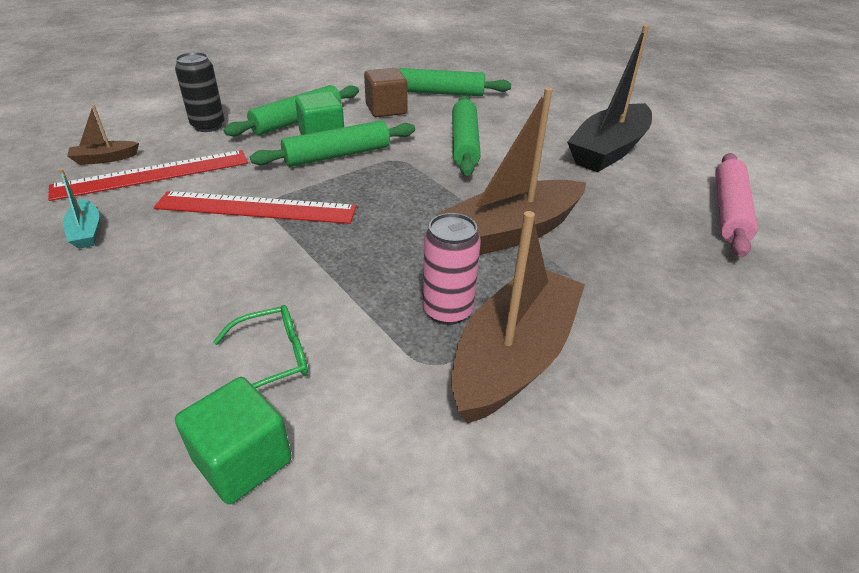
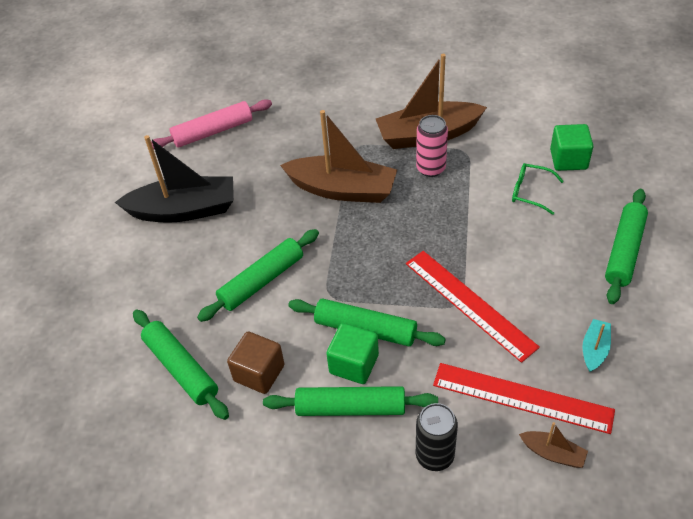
camera: 130 degrees left, 10 degrees up
(73, 350) = (624, 251): none -> green rolling pin

